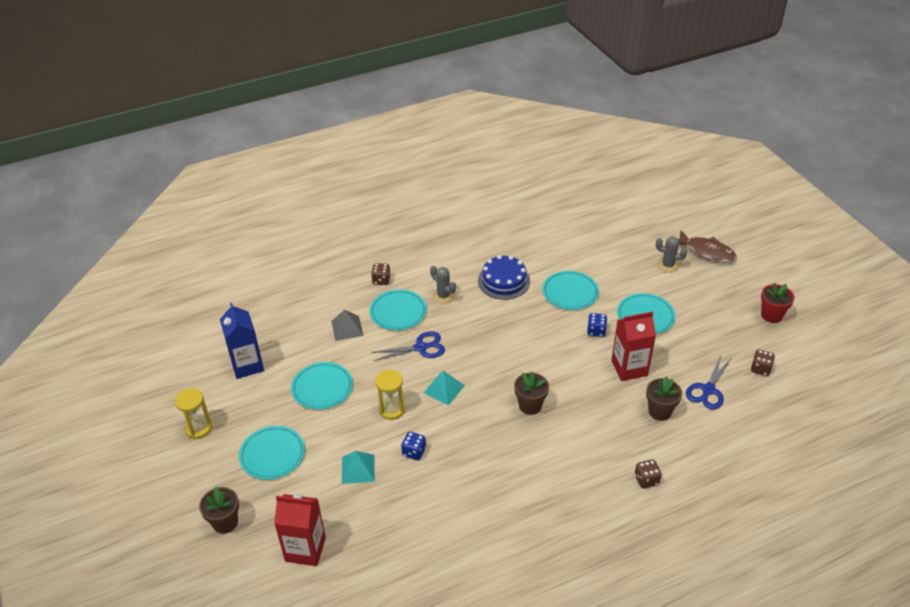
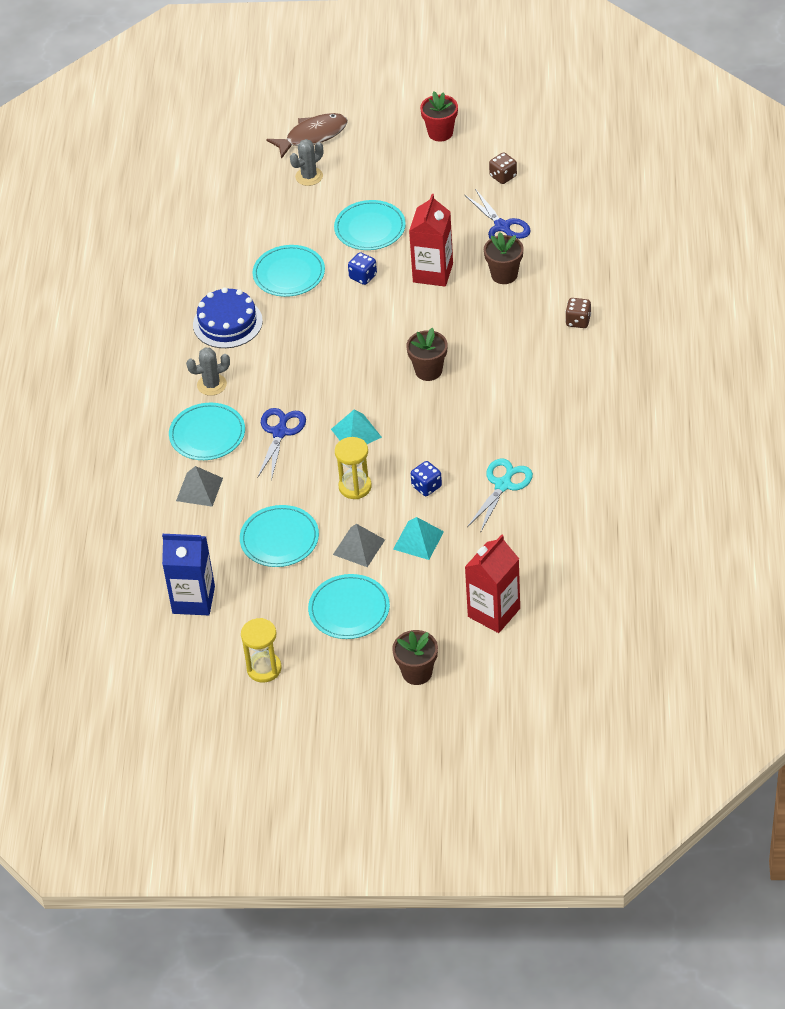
camera: 60 degrees left, 5 degrees up
(335, 435) = (359, 547): none -> grey pyramid
(381, 280) = (140, 433): brown dice -> none
(441, 501) = (503, 485): none -> turquoise scissors

